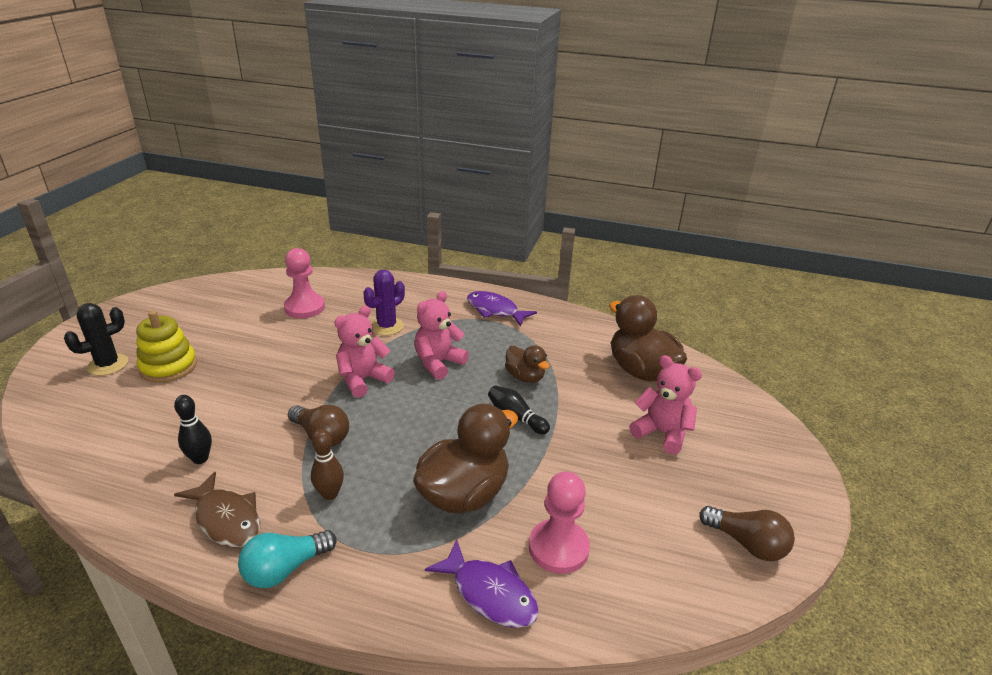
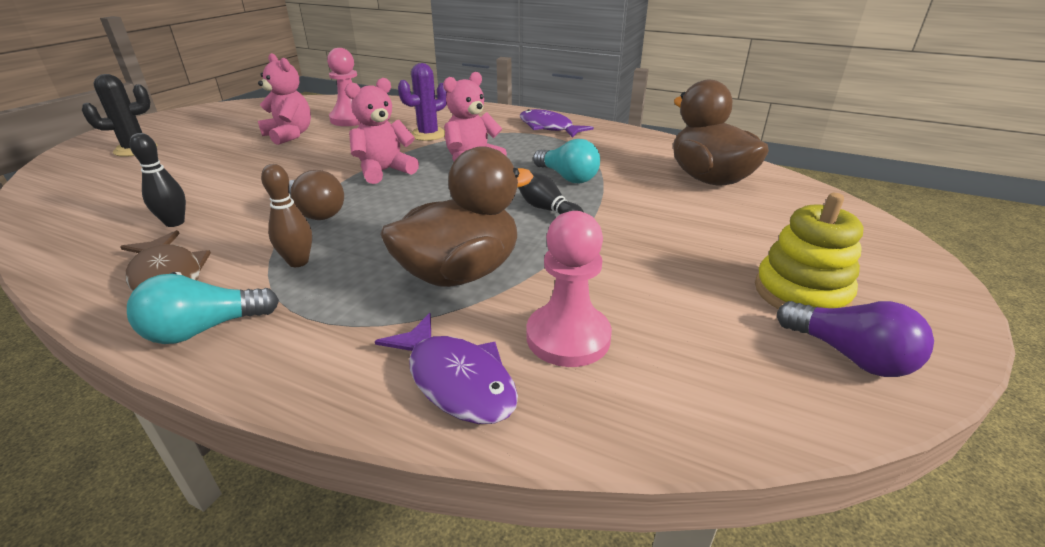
camera: 10 degrees right, 0 degrees up
(168, 367) = (192, 153): yellow stacking toy -> yellow stacking toy (801, 293)
(525, 377) = (567, 177): brown duck -> turquoise light bulb
(662, 433) = (729, 233): pink teddy bear -> pink teddy bear (289, 135)
(747, 543) = (849, 355): brown light bulb -> purple light bulb

